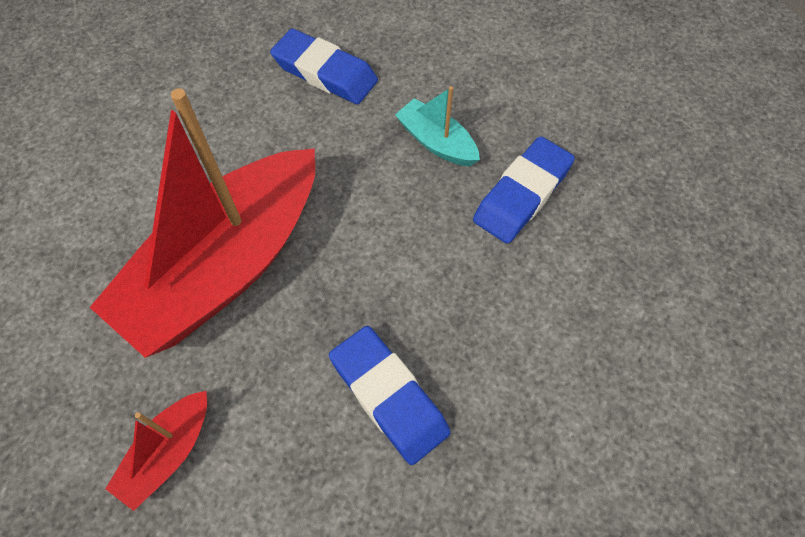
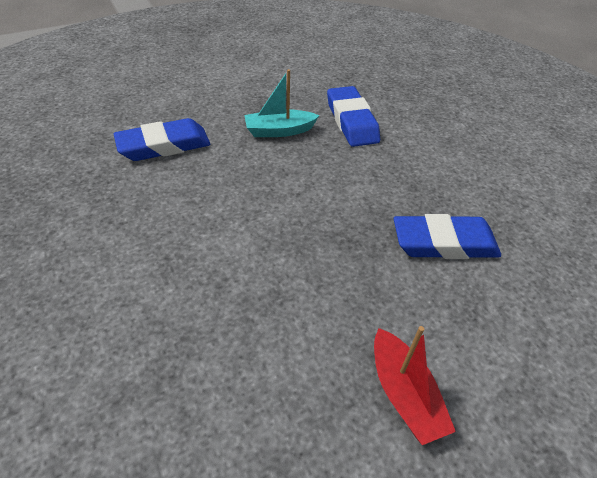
camera: 55 degrees left, 15 degrees down
(227, 266) = (268, 274): red boat -> none

